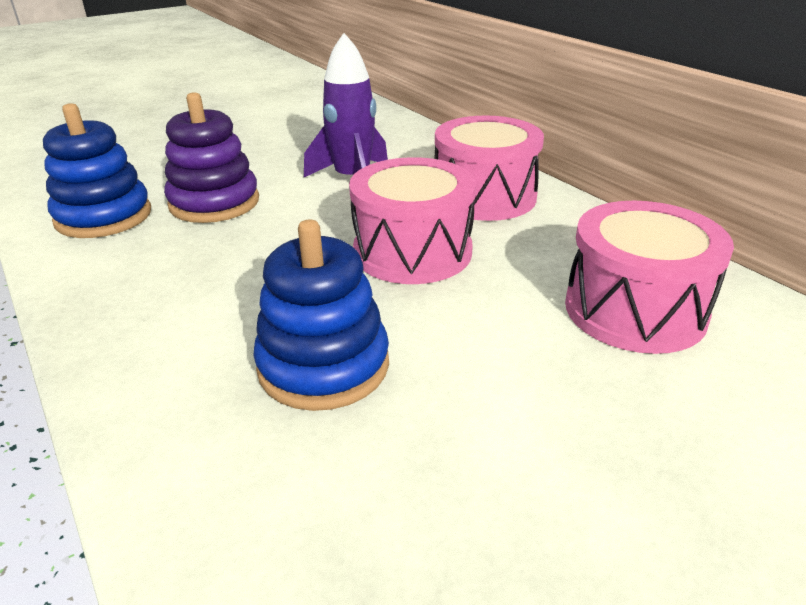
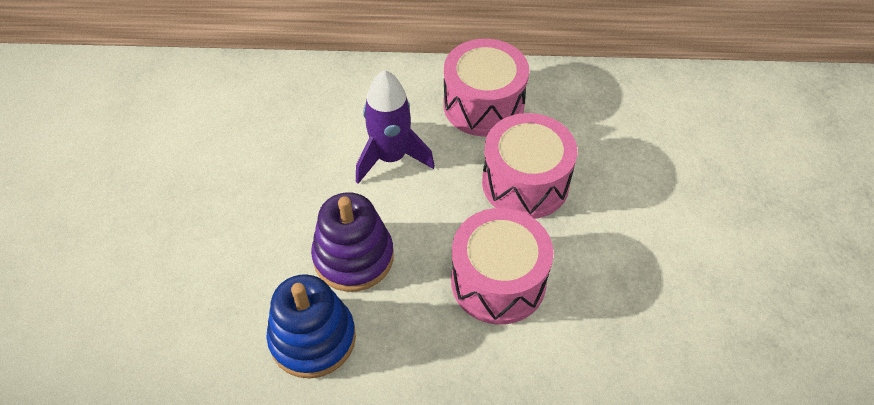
camera: 55 degrees left, 20 degrees up
(323, 365) = (614, 286): blue stacking toy -> none
(634, 310) = (658, 129): pink drum -> pink drum (498, 281)

